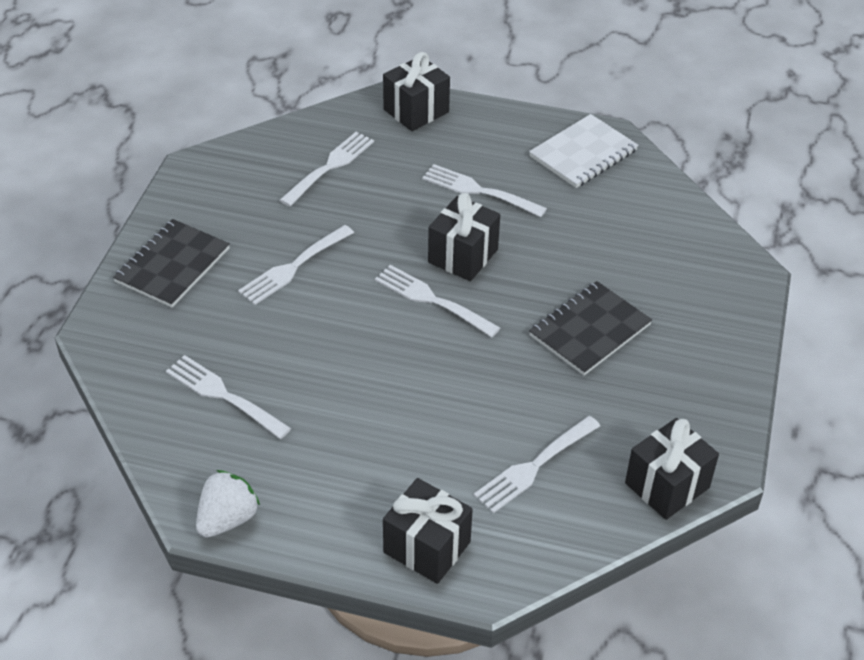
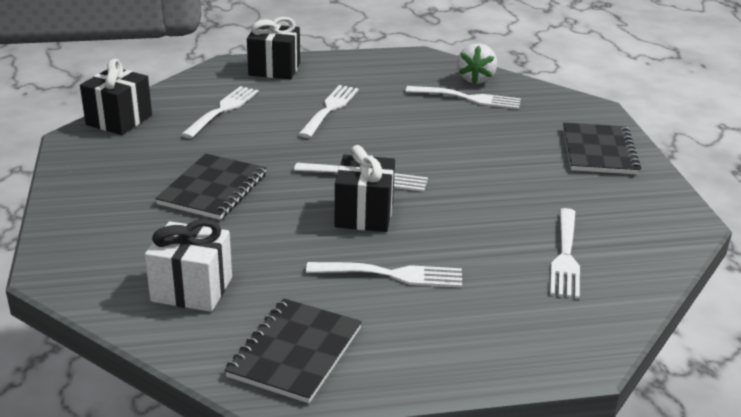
camera: 155 degrees right, 15 degrees down
(227, 519) = (404, 57): white strawberry -> white strawberry (475, 79)
(294, 267) = (504, 172): white fork -> white fork (330, 109)
(416, 111) = (540, 346): black gift -> none
(583, 153) = (295, 352): white notebook -> black notebook
(641, 223) = (192, 289): none -> white gift

